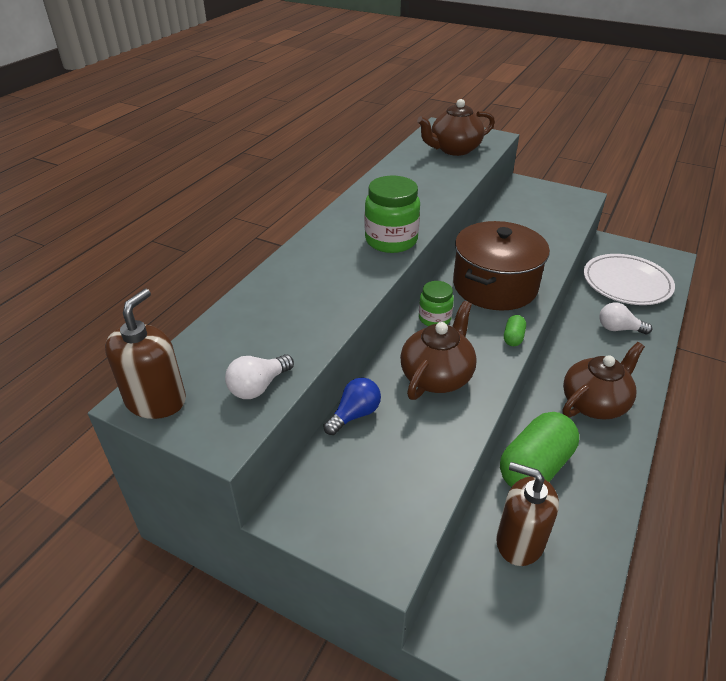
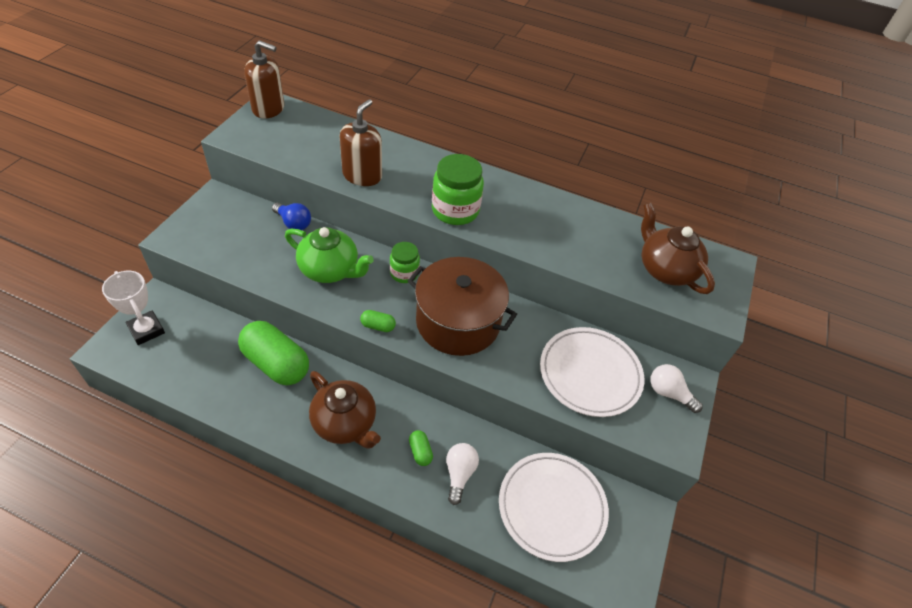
camera: 80 degrees right, 10 degrees up
(258, 387) = (274, 146): white light bulb -> white light bulb (669, 393)
(437, 376) = (330, 270): brown teapot -> green teapot
(511, 632) = (146, 330): none -> white trophy
(519, 541) = (210, 343): brown soap dispenser -> brown soap dispenser (362, 175)
(533, 223) = (590, 374): none -> white plate
(606, 351) = (420, 452): none -> green capsule

